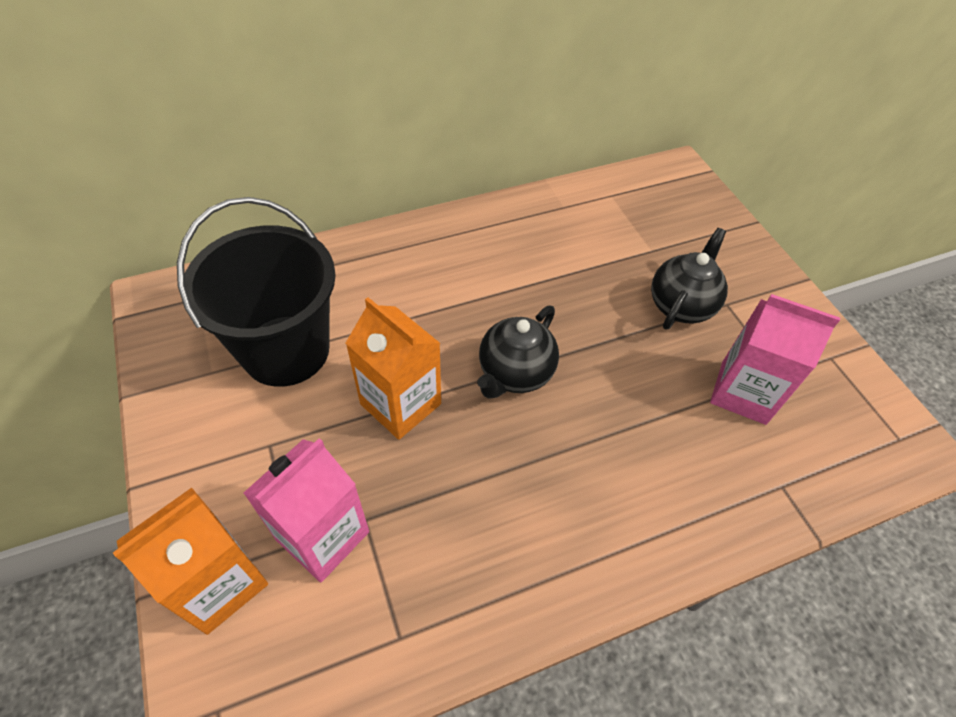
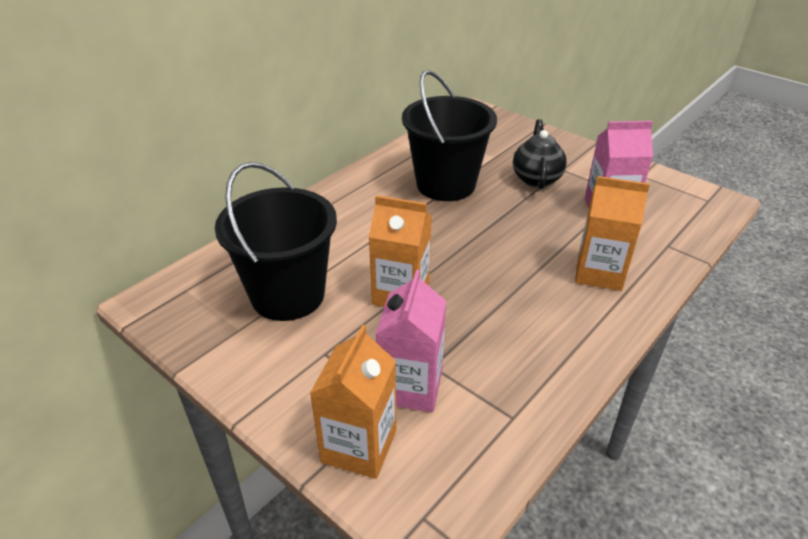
camera: 25 degrees left, 15 degrees down
(515, 373) = (464, 249): black teapot -> none
(561, 269) = (445, 184): none -> black bucket
(655, 485) = (599, 273): none -> orange carton

